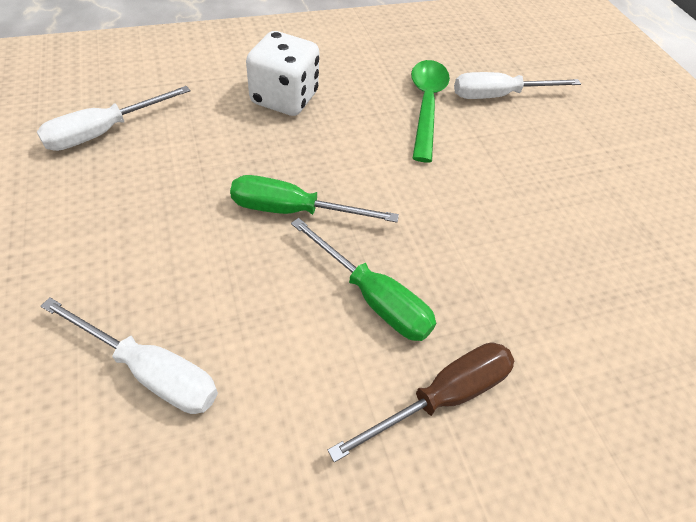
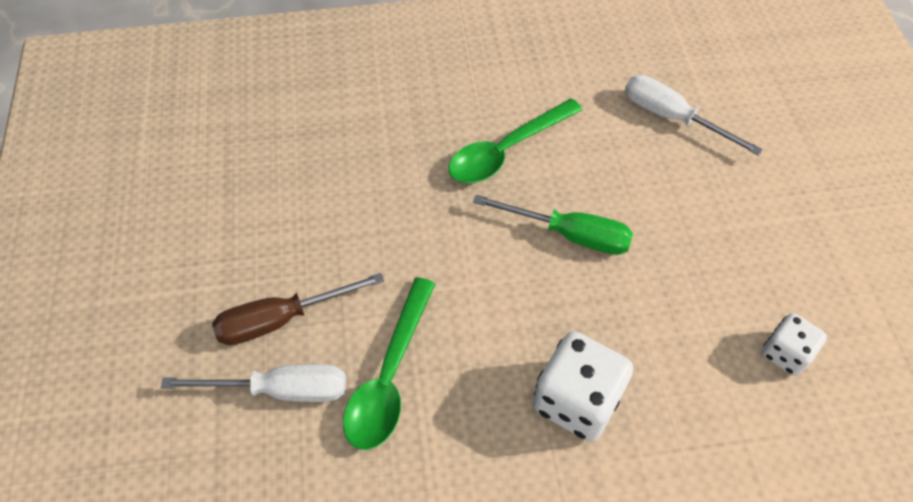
camera: 165 degrees left, 5 degrees up
(104, 132) = (785, 353): white screwdriver -> white dice
(373, 298) = (506, 150): green screwdriver -> green spoon
(442, 397) = (471, 84): brown screwdriver -> brown screwdriver (281, 319)

